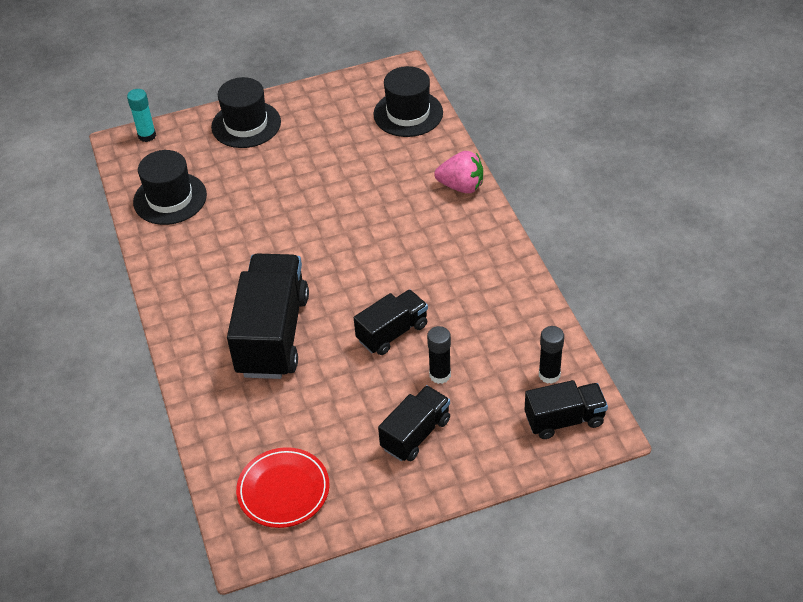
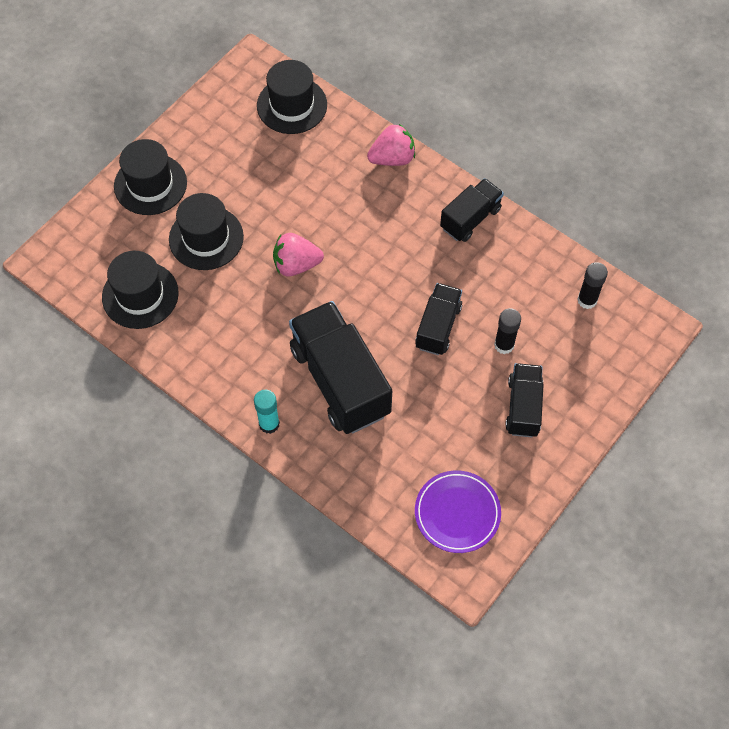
camera: 35 degrees left, 15 degrees up
(147, 136) = (63, 240): turquoise glue stick -> turquoise glue stick (269, 424)
(256, 180) = (206, 238): none -> black hat
(283, 490) = (457, 513): red plate -> purple plate
(311, 231) = (296, 265): none -> pink strawberry
(564, 420) = (625, 333): black truck -> black truck (470, 218)

